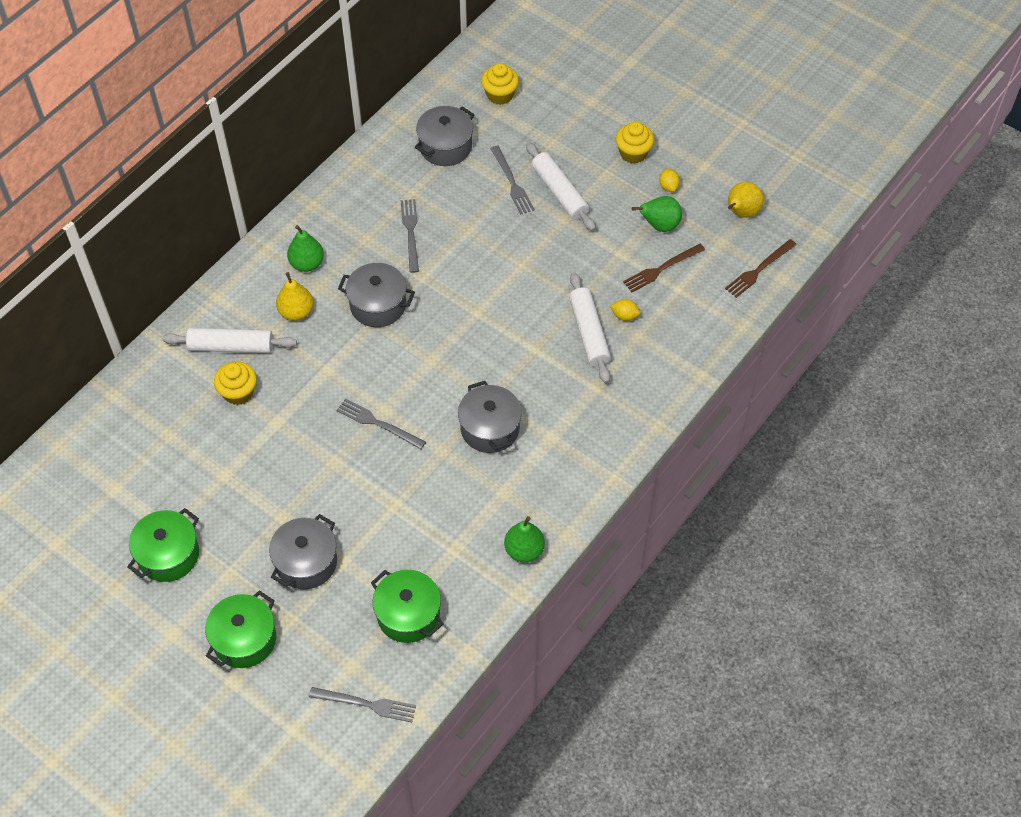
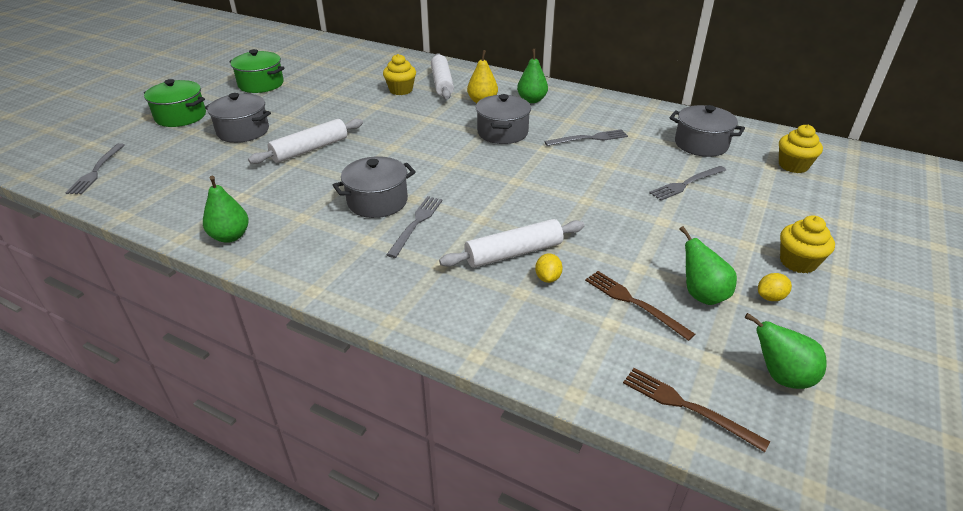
camera: 80 degrees right, 20 degrees down
(378, 424) = (377, 146): grey fork -> grey fork (416, 224)
(408, 614) = (177, 180): green pot -> none
(559, 192) = (696, 214): white rolling pin -> white rolling pin (310, 149)
(741, 213) = (780, 376): yellow pear -> green pear

